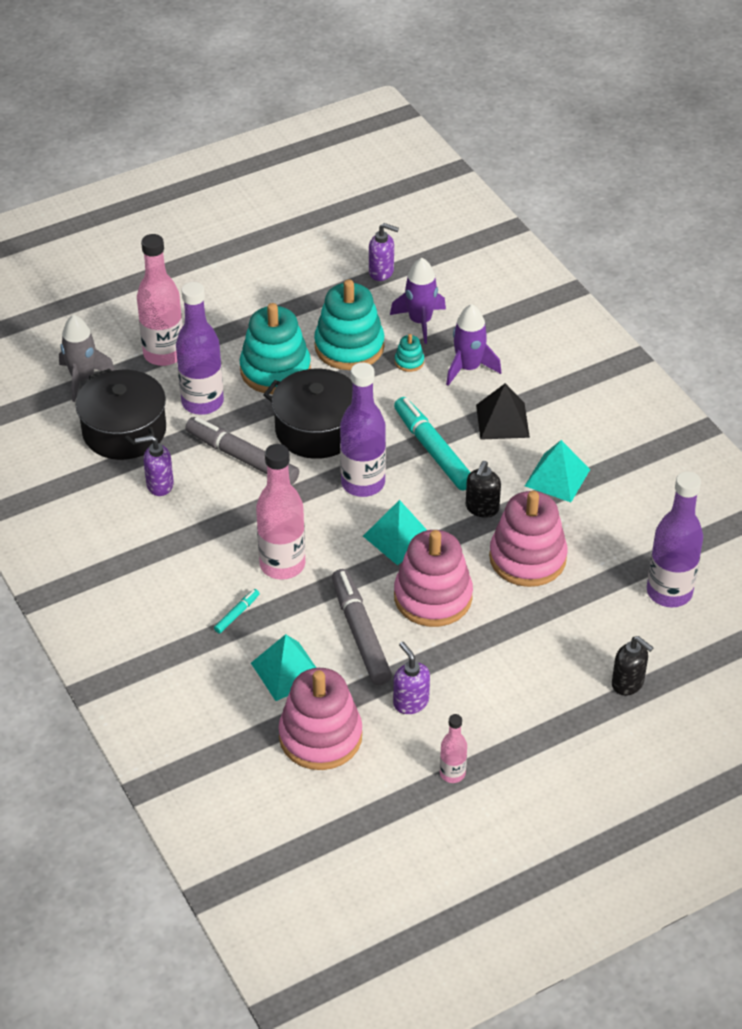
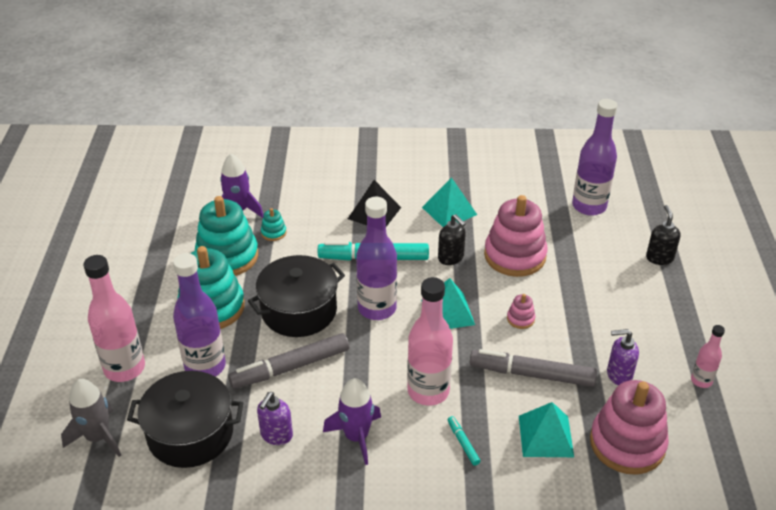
camera: 60 degrees left, 5 degrees down
(381, 272) = (167, 208): purple soap dispenser -> none
(433, 597) = (520, 319): pink stacking toy -> pink stacking toy, size x0.42
(468, 368) = (308, 207): purple rocket -> purple rocket (356, 437)
(628, 683) = (659, 258): black soap dispenser -> black soap dispenser turned 75 degrees counterclockwise

